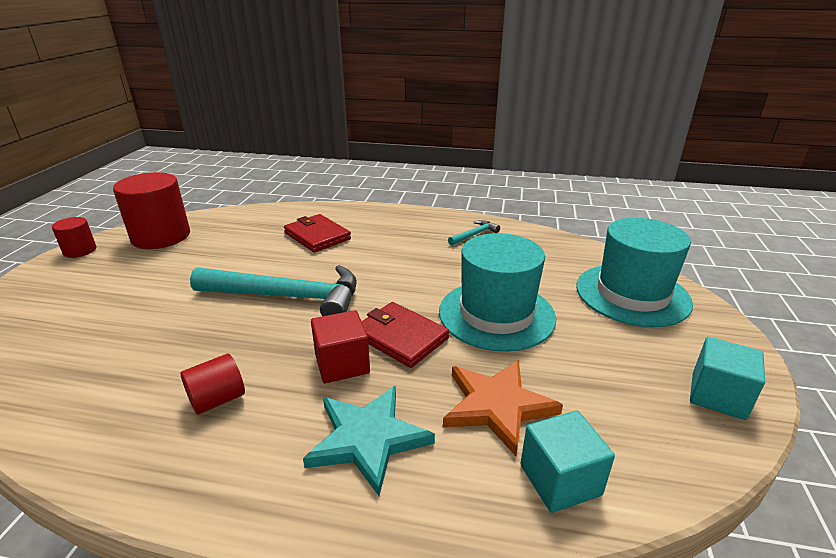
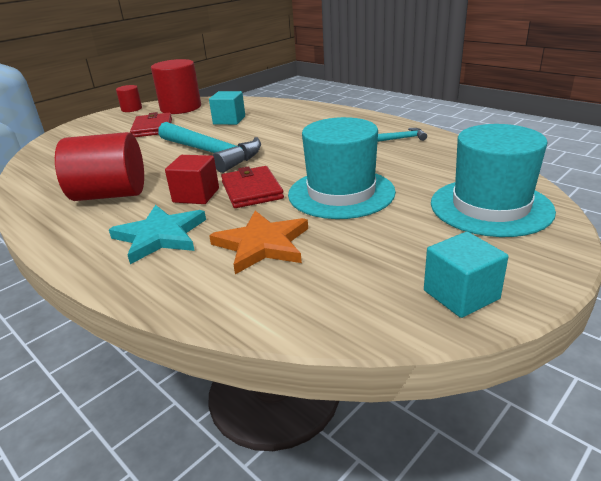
camera: 35 degrees right, 0 degrees up
(217, 399) = (110, 195): red cylinder -> red cylinder, size x1.97
(317, 236) = (275, 121): red wallet -> red wallet (152, 128)
(560, 480) = (246, 296): turquoise cube -> turquoise cube (229, 120)

